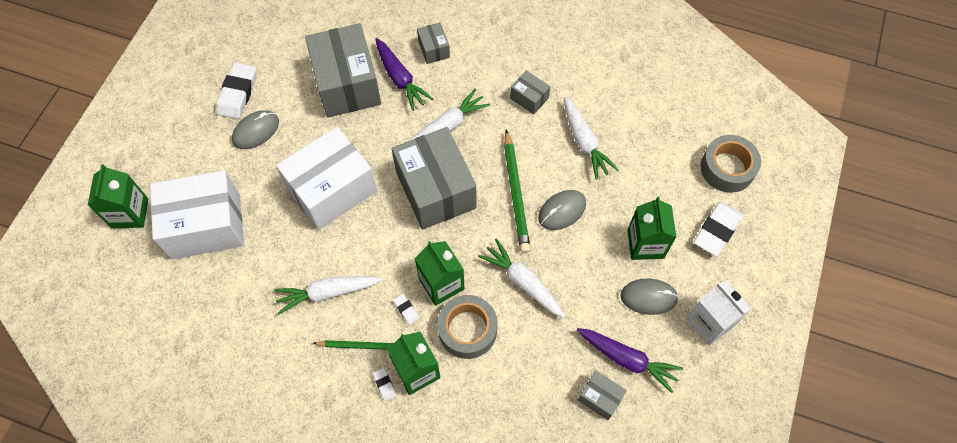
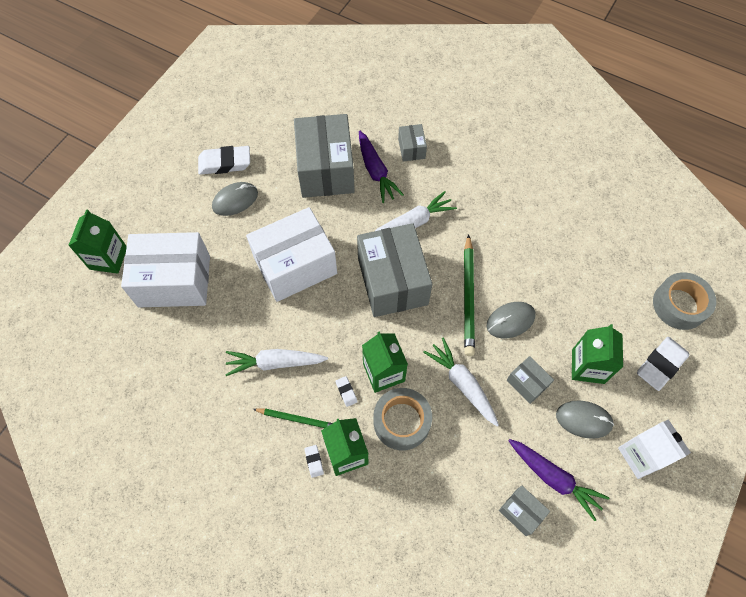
camera: 10 degrees right, 0 degrees up
(238, 93) = (225, 163): white eraser -> white eraser turned 60 degrees clockwise
(529, 98) = (495, 208): grey box -> grey box (527, 383)
(584, 142) = (542, 258): white carrot -> none

